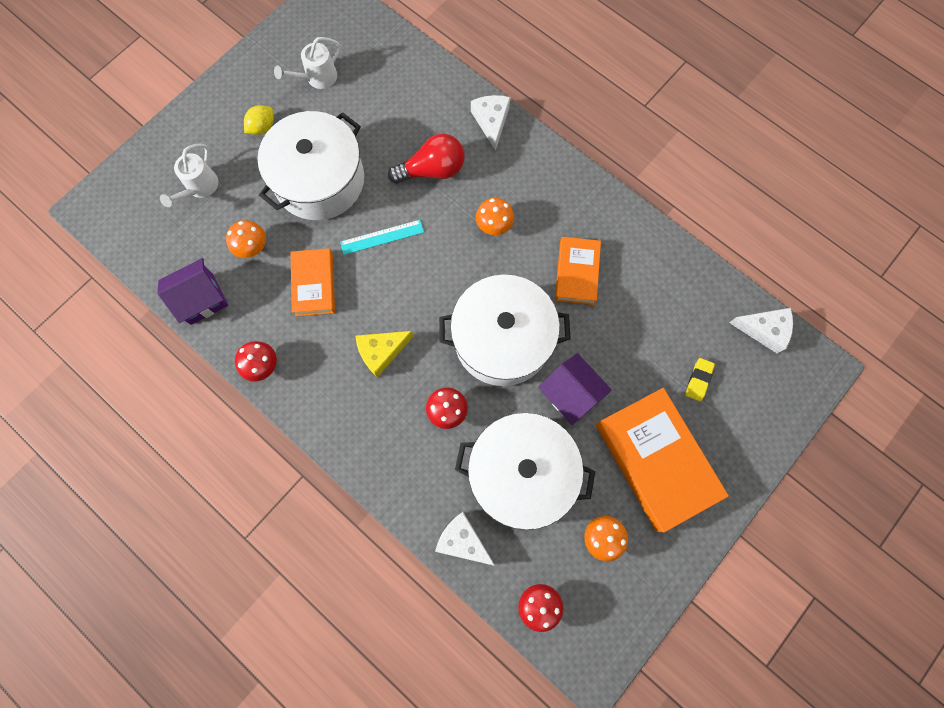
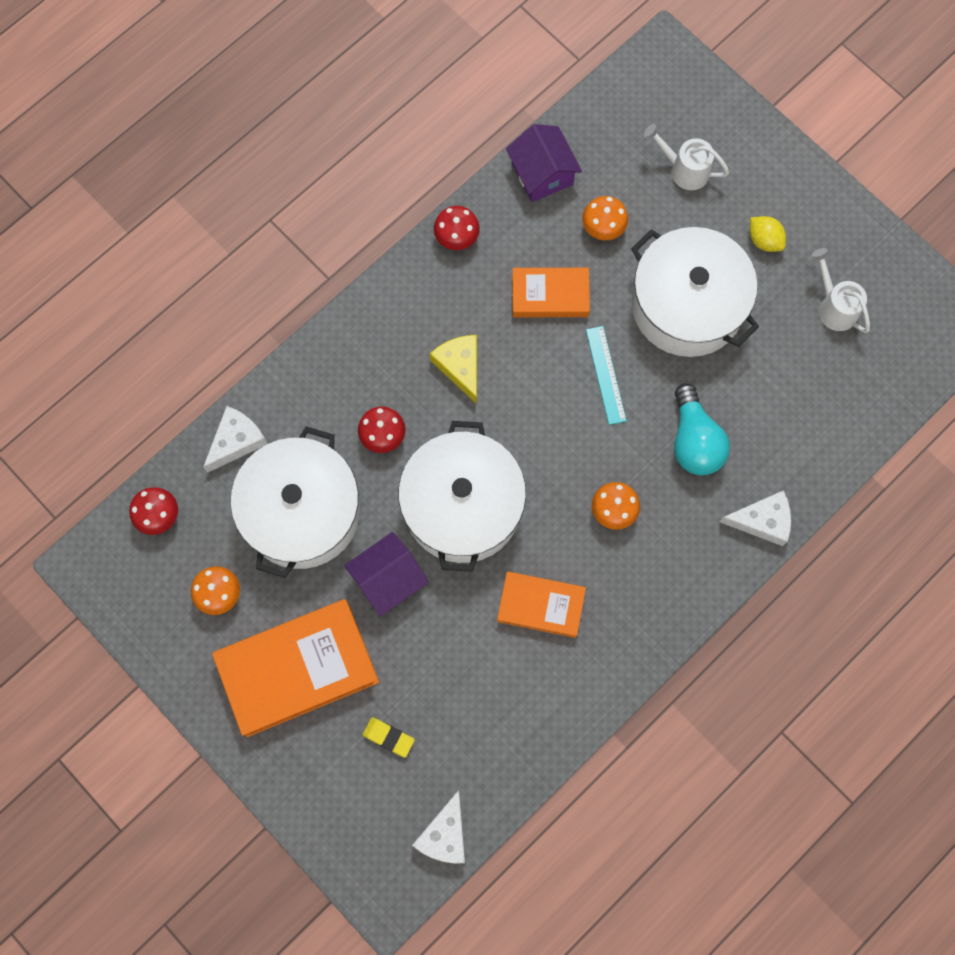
camera: 95 degrees right, 0 degrees up
(432, 170) = (694, 441): red light bulb -> turquoise light bulb

